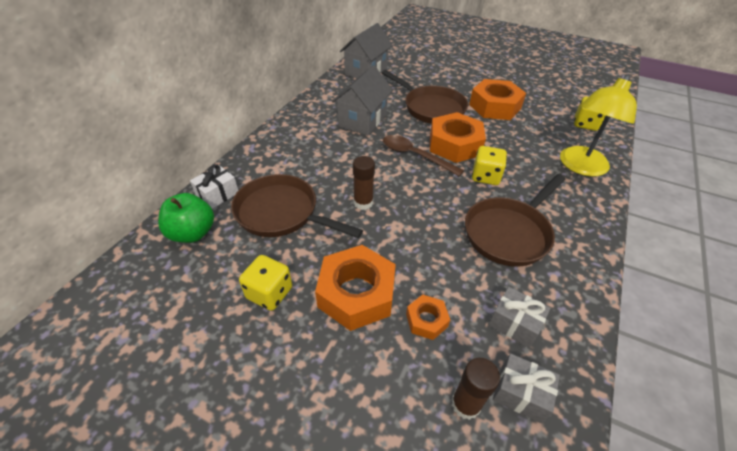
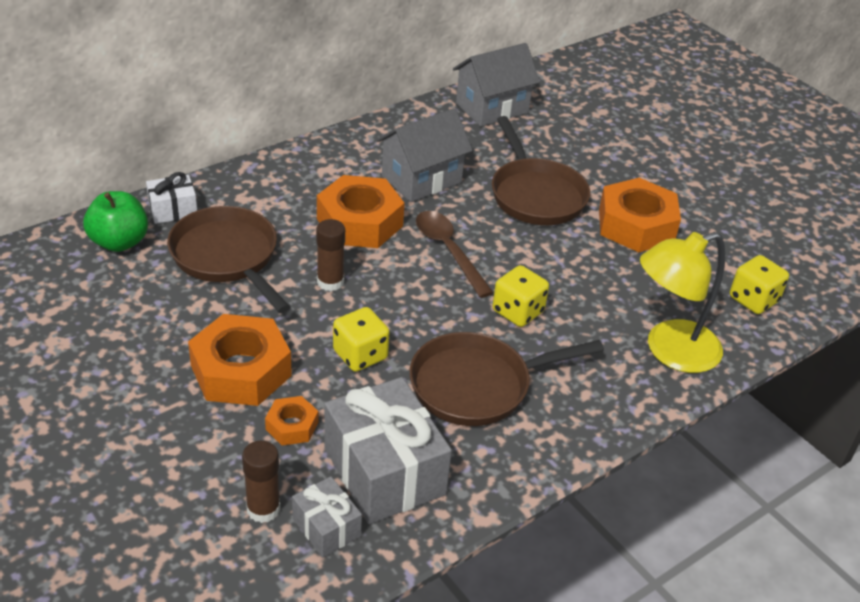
camera: 25 degrees right, 5 degrees down
(269, 293) = (154, 333): yellow dice -> yellow dice (360, 355)
(454, 145) = (518, 256): orange nut -> orange nut (360, 222)
(514, 323) = (384, 471): grey gift -> grey gift, size x1.97

